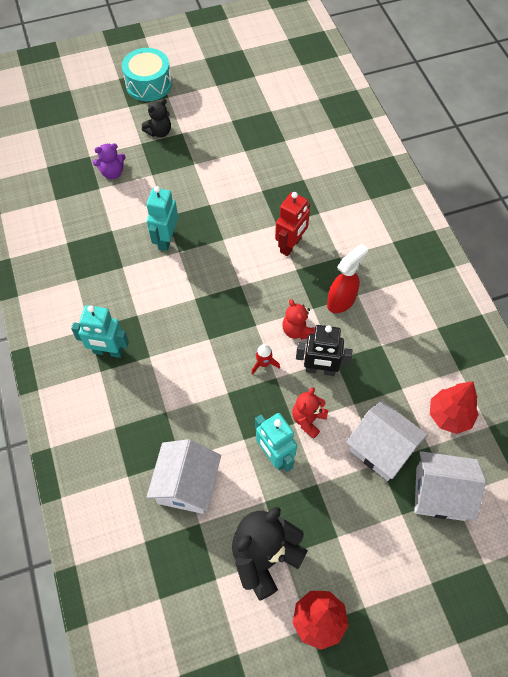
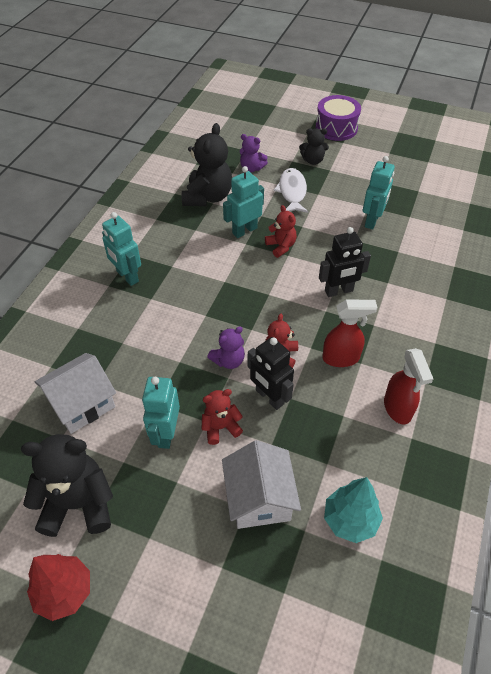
camera: 40 degrees right, 10 degrees down
(101, 227) = (208, 197): none -> black teddy bear
(148, 84) = (336, 128): turquoise drum -> purple drum
(170, 175) = (292, 192): none -> white fish
(210, 235) = (281, 246): none -> red teddy bear
(260, 163) = (372, 221): none -> turquoise robot
(263, 363) = (228, 360): red rocket -> purple teddy bear
(291, 245) = (339, 291): red robot -> black robot
(411, 312) = (397, 409): none -> red spray bottle
(440, 493) = (275, 580): white house -> none
(449, 416) = (350, 520): red tree -> turquoise tree

